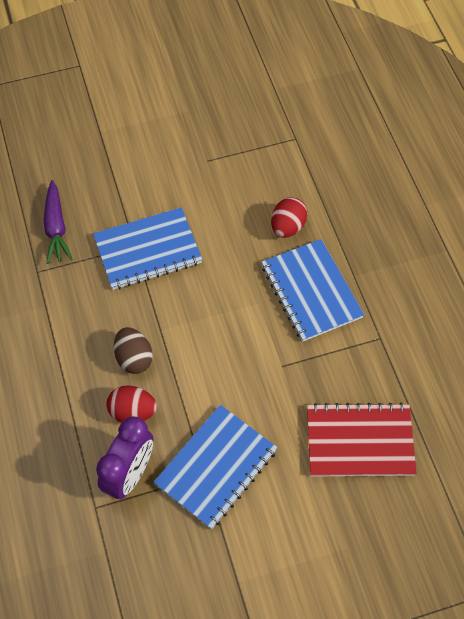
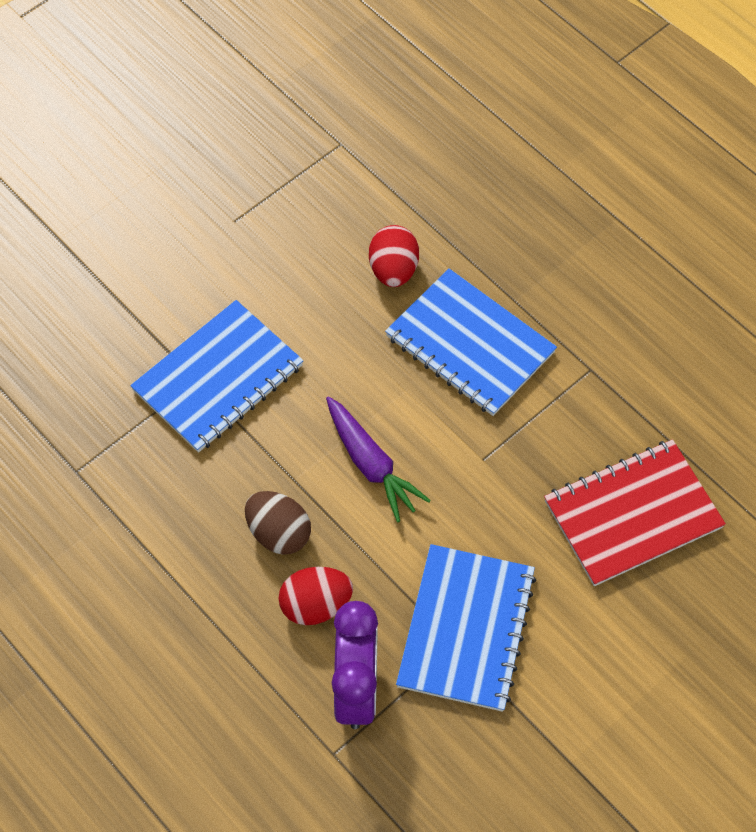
camera: 25 degrees left, 0 degrees up
(56, 227) = (69, 398): purple carrot -> purple carrot (371, 464)

